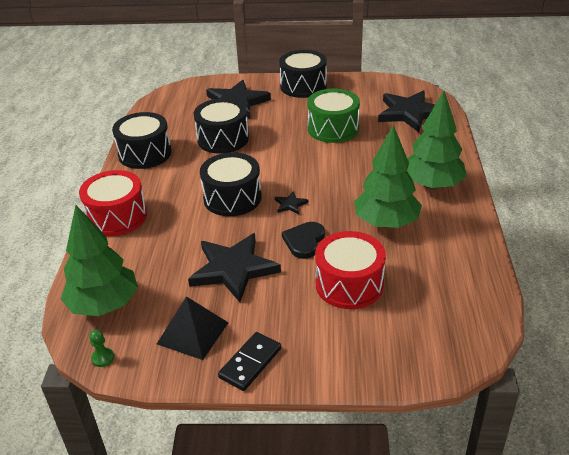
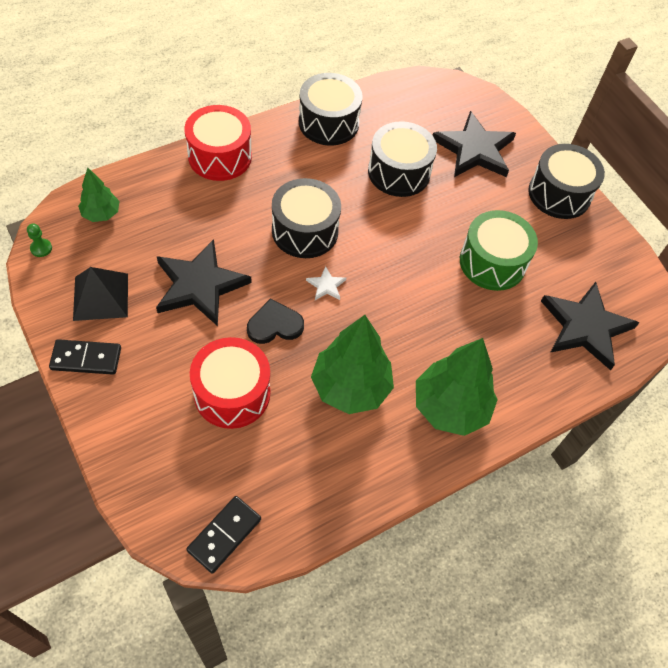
camera: 50 degrees right, 20 degrees up
(104, 305) = (101, 214): green tree -> green tree, size x0.55
(290, 204) = (326, 285): black star -> white star
(472, 330) = (224, 535): none -> black domino

